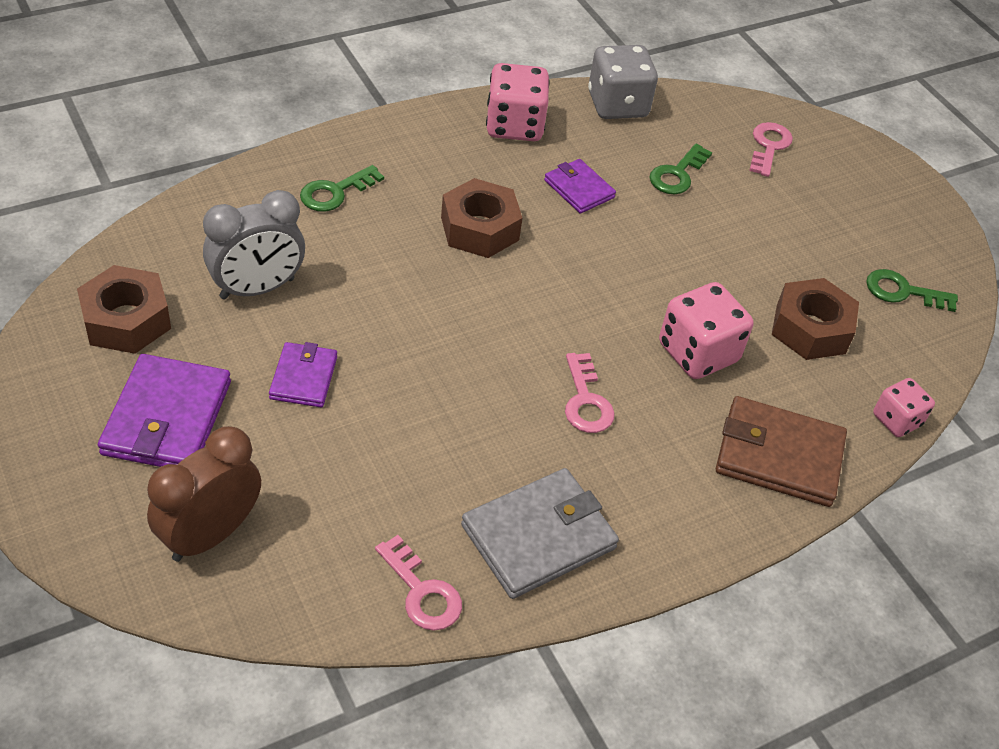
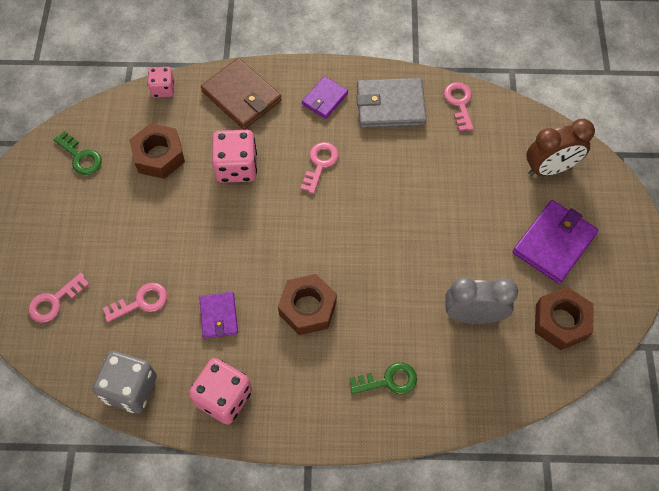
camera: 145 degrees left, 15 degrees up
(303, 377) = (469, 239): purple wallet -> purple wallet (324, 99)
(677, 174) = (141, 302): green key -> pink key

